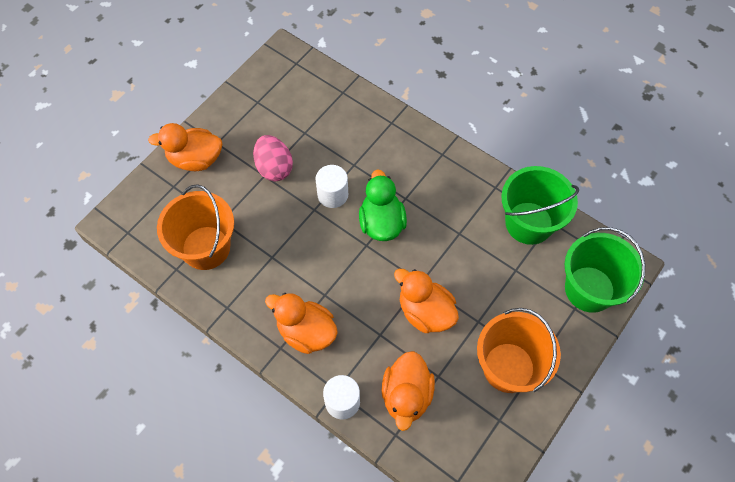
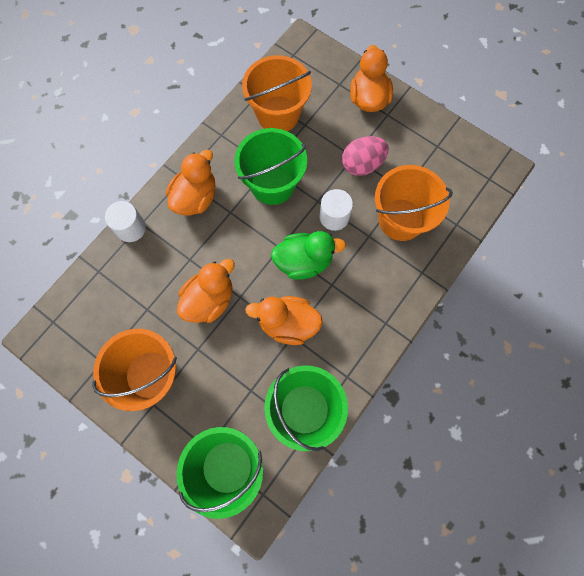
camera: 90 degrees right, 10 degrees up
(293, 252) = (272, 184): none -> green bucket
(337, 137) = (401, 219): none -> orange bucket
(406, 395) = (131, 281): orange duck -> orange duck (287, 324)

